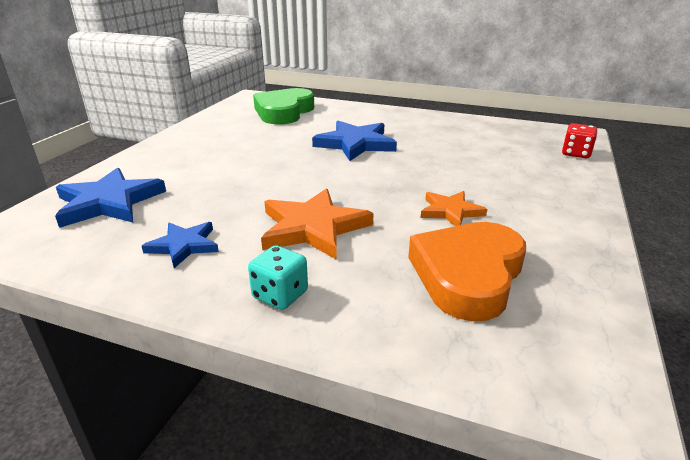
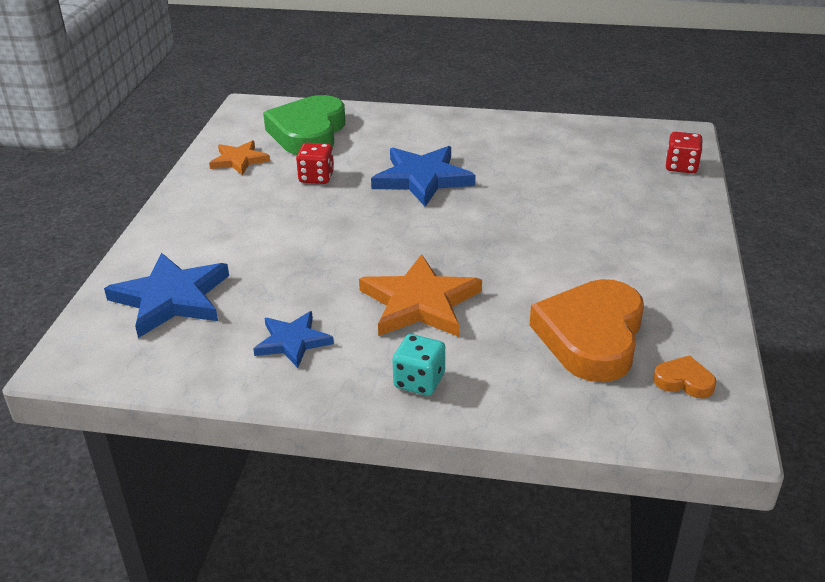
camera: 10 degrees left, 5 degrees up
(274, 136) = (316, 177): none -> red dice
(450, 211) = (558, 264): orange star -> orange star (239, 160)
(563, 332) = (684, 381): none -> orange heart

